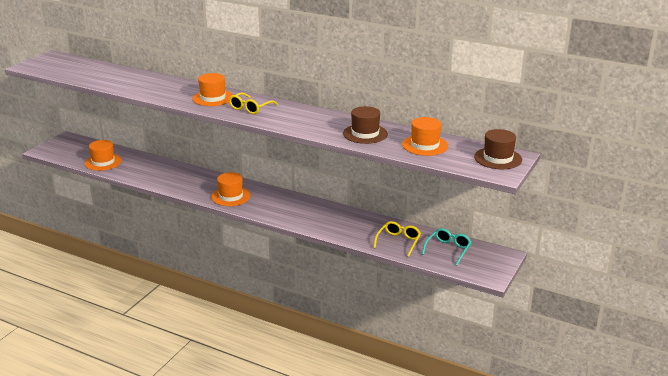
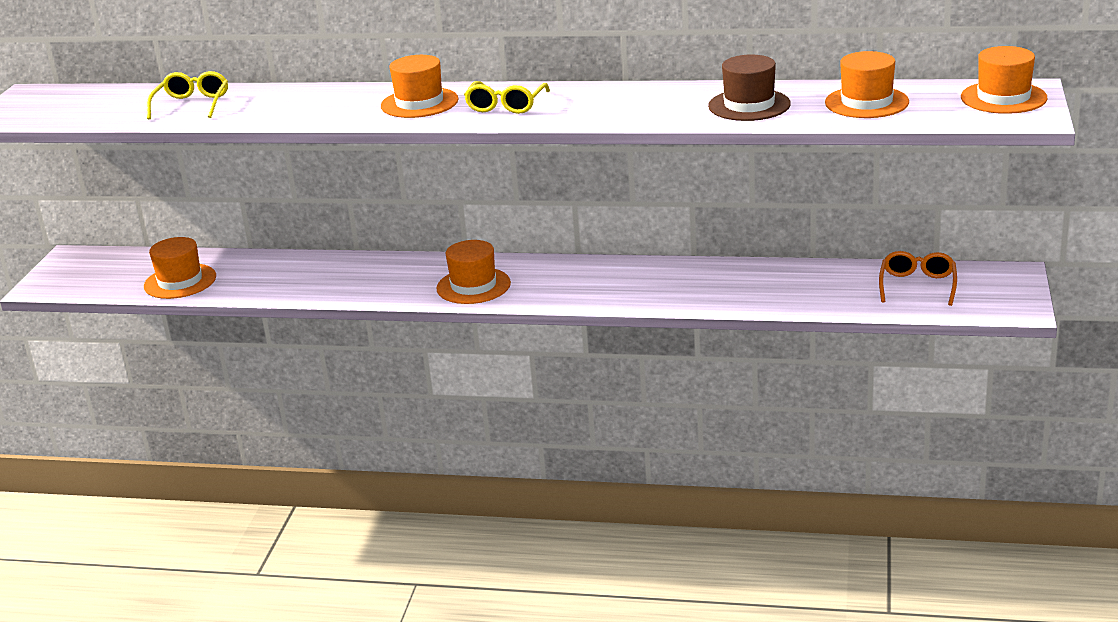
camera: 15 degrees left, 0 degrees up
(398, 242) = (826, 292): yellow glasses -> yellow glasses (192, 104)
(448, 249) = (917, 285): turquoise glasses -> orange glasses
(498, 158) = (1003, 98): brown hat -> orange hat

